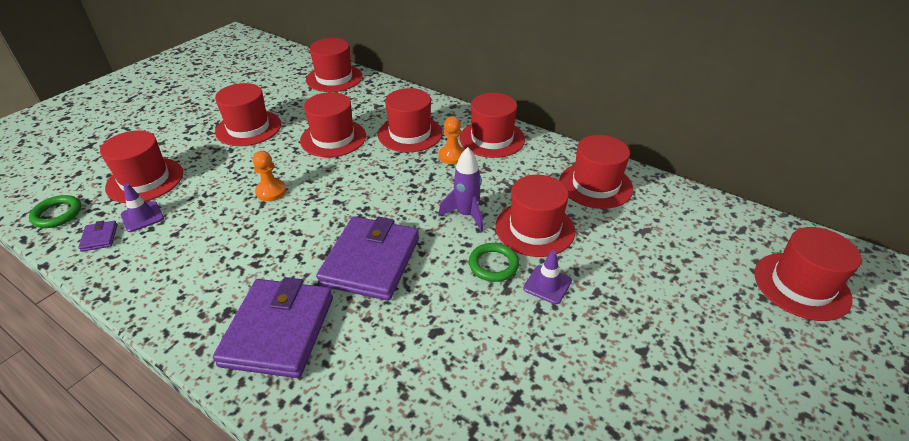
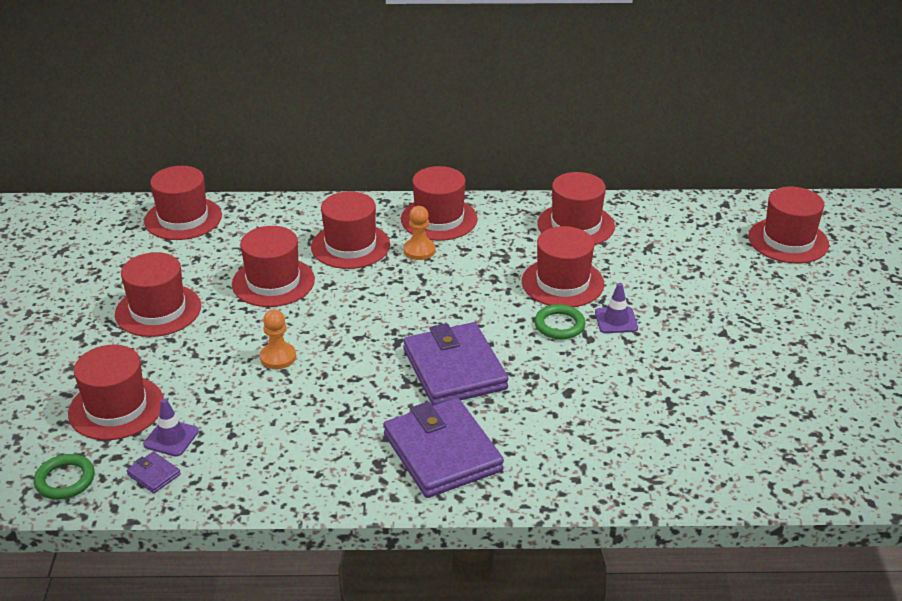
camera: 35 degrees left, 5 degrees down
(466, 215) = (493, 297): purple rocket -> none

